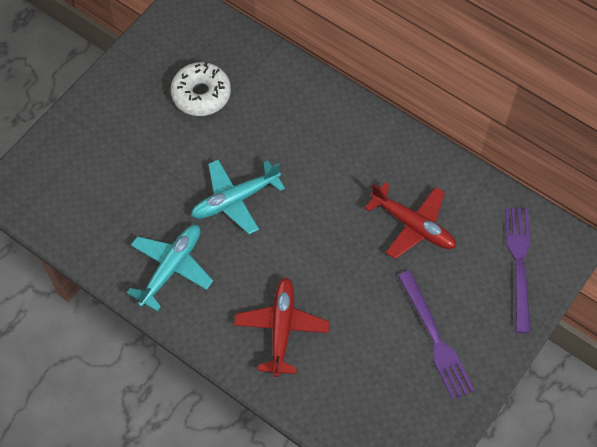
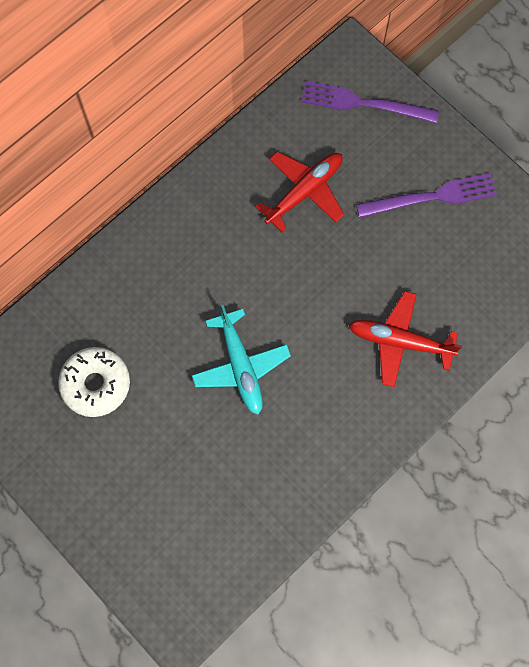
camera: 80 degrees left, 10 degrees up
(171, 268) = (312, 446): turquoise plane -> none

